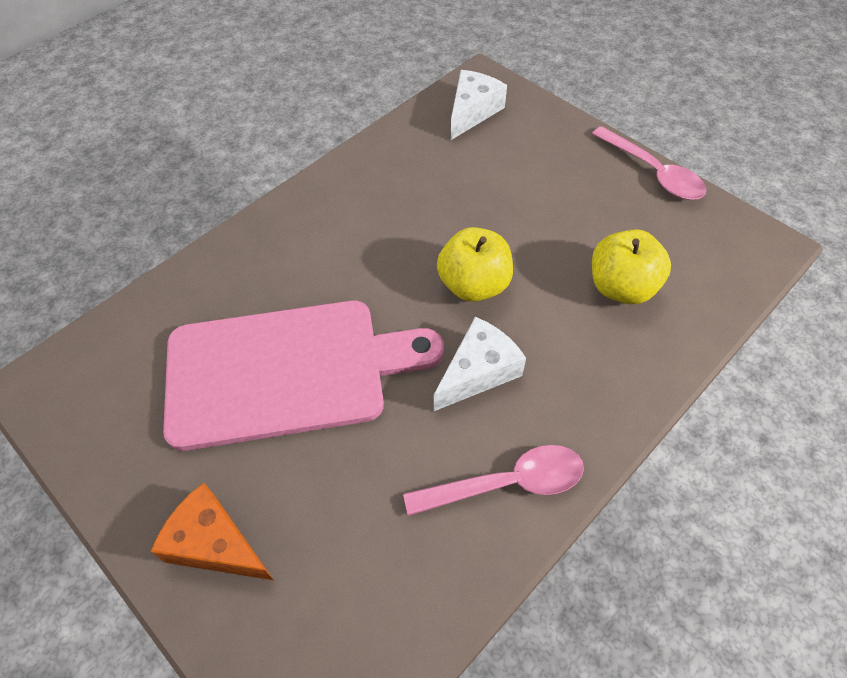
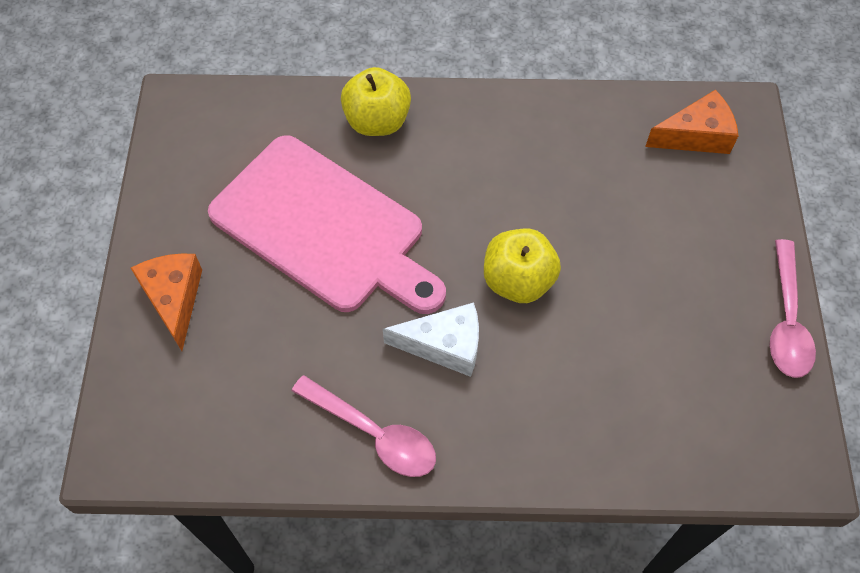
camera: 45 degrees right, 5 degrees up
(472, 112) = (696, 136): white cheese -> orange cheese
(621, 287) = (628, 385): yellow apple -> yellow apple (377, 121)

